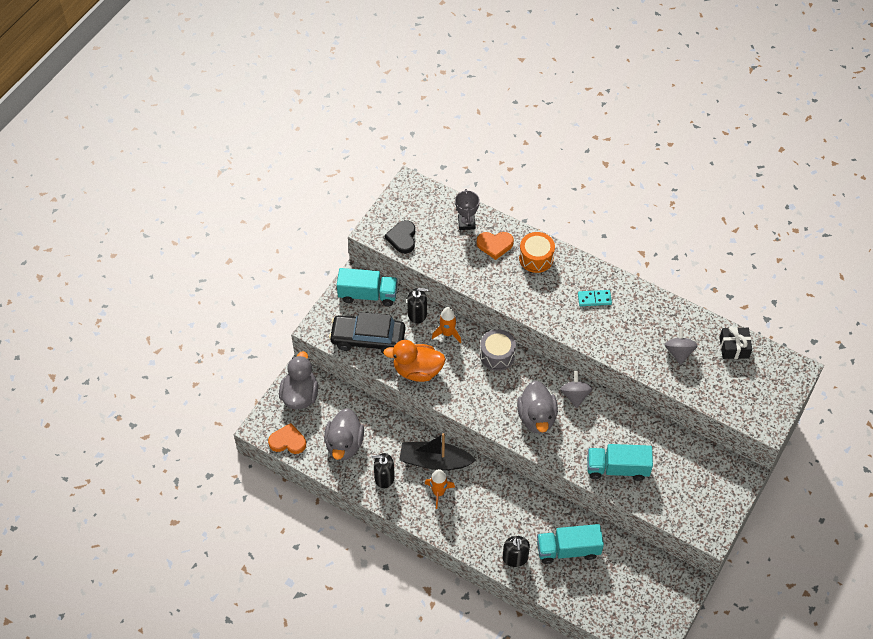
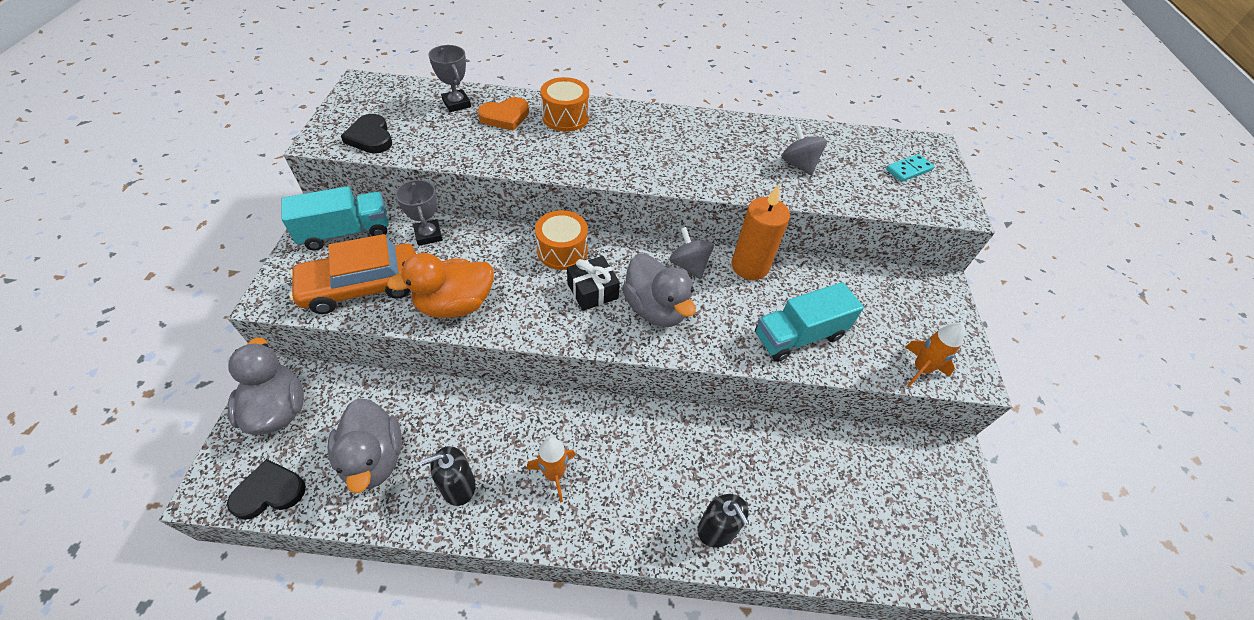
camera: 30 degrees left, 5 degrees down
(288, 441) = (269, 492): orange heart -> black heart
(368, 339) = (362, 286): black car -> orange car
(417, 314) = (428, 235): black soap dispenser -> grey trophy
(434, 461) = (529, 428): black boat -> none
(447, 333) = (481, 245): orange rocket -> orange rocket (920, 369)
(497, 355) = (562, 251): grey drum -> orange drum
(568, 550) = (781, 481): turquoise truck -> none
(594, 299) = (662, 138): turquoise domino -> turquoise domino (908, 170)
(616, 411) = (749, 266): none -> orange candle
(734, 347) = (852, 143): black gift -> black gift (592, 291)

